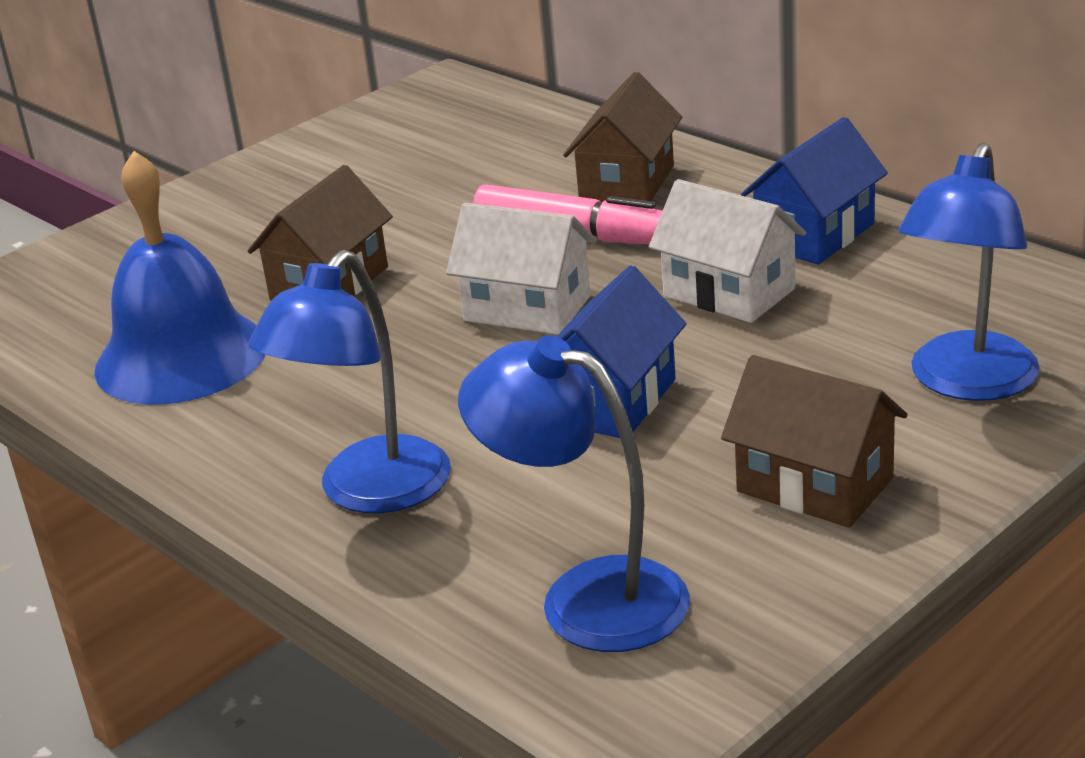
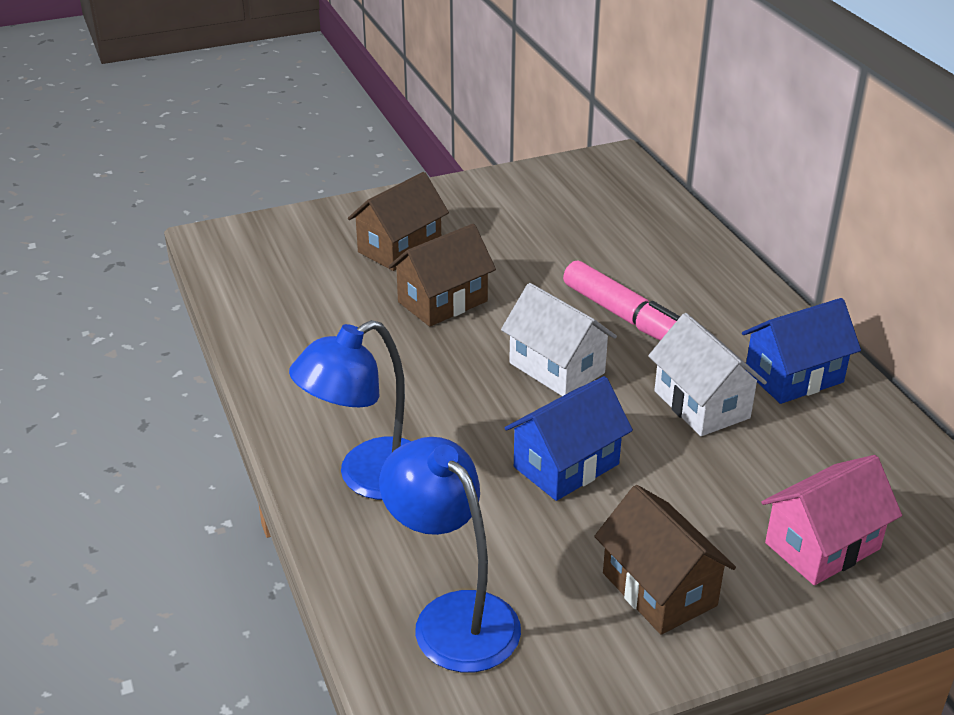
camera: 20 degrees right, 5 degrees up
(181, 356) = (319, 327): blue bell -> none
(626, 184) = (688, 287): brown house -> brown house (399, 248)
(966, 383) = (822, 546): blue lamp -> pink house

